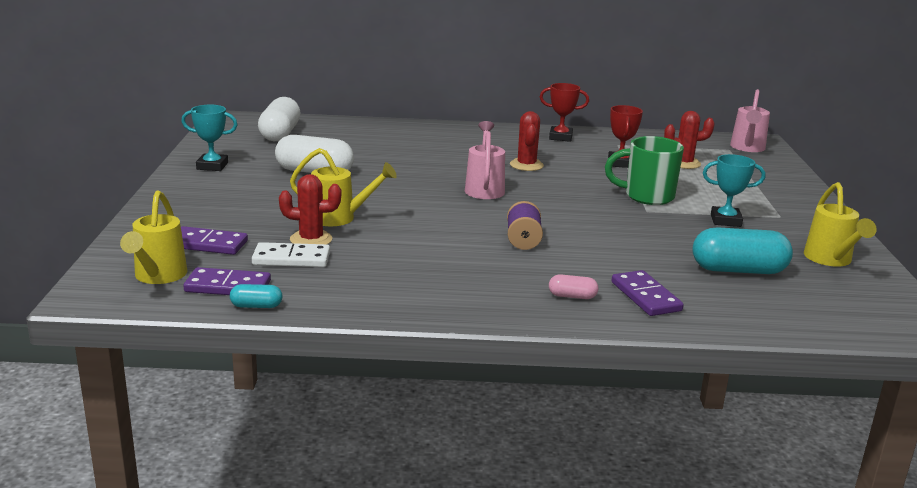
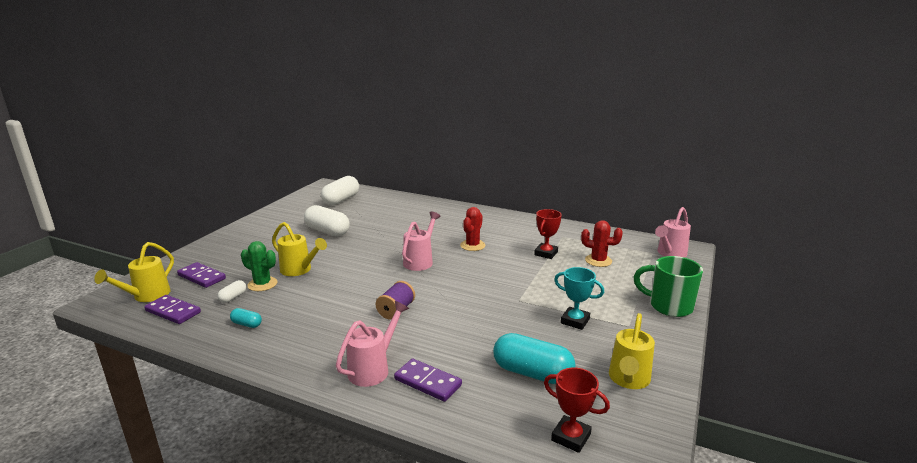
camera: 25 degrees right, 0 degrees up
(212, 166) = (274, 219): turquoise trophy -> none
(256, 306) = (169, 331): turquoise capsule -> turquoise capsule (246, 324)
(291, 259) = (233, 297): white domino -> white capsule
(311, 239) = (262, 284): red cactus -> green cactus
(560, 137) = (525, 225): red trophy -> red trophy (571, 437)
(572, 296) = (373, 369): pink capsule -> pink watering can
(646, 296) = (428, 382): purple domino -> purple domino turned 60 degrees counterclockwise
(647, 196) = (533, 287): green mug -> green mug (669, 306)

